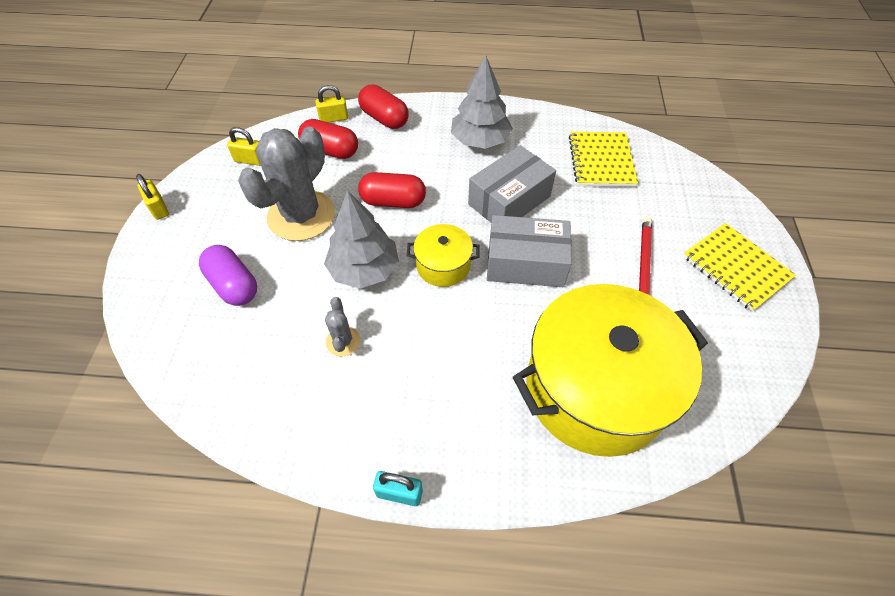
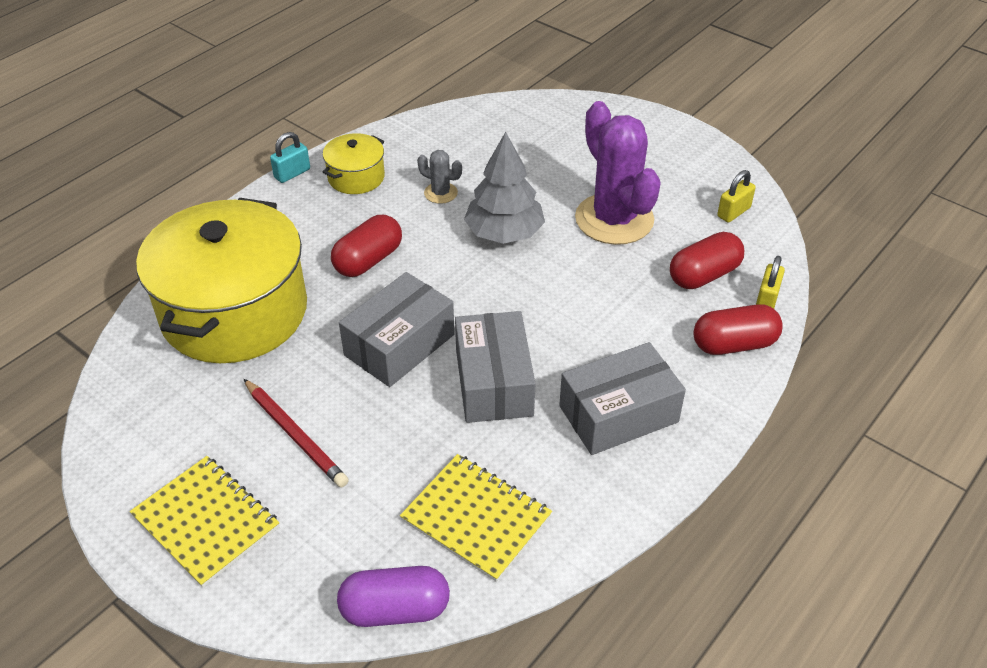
camera: 125 degrees right, 10 degrees down
(159, 208) = (703, 140): yellow padlock -> none
(234, 285) = (561, 156): purple capsule -> purple capsule (395, 609)
(301, 215) = (614, 219): grey cactus -> purple cactus
(393, 201) = (577, 289): red capsule -> red capsule (368, 260)
(443, 265) = (457, 285): yellow pot -> yellow pot (356, 177)
(480, 140) = (618, 414): grey tree -> grey box
(736, 267) = (206, 522): yellow notebook -> yellow notebook turned 45 degrees clockwise

